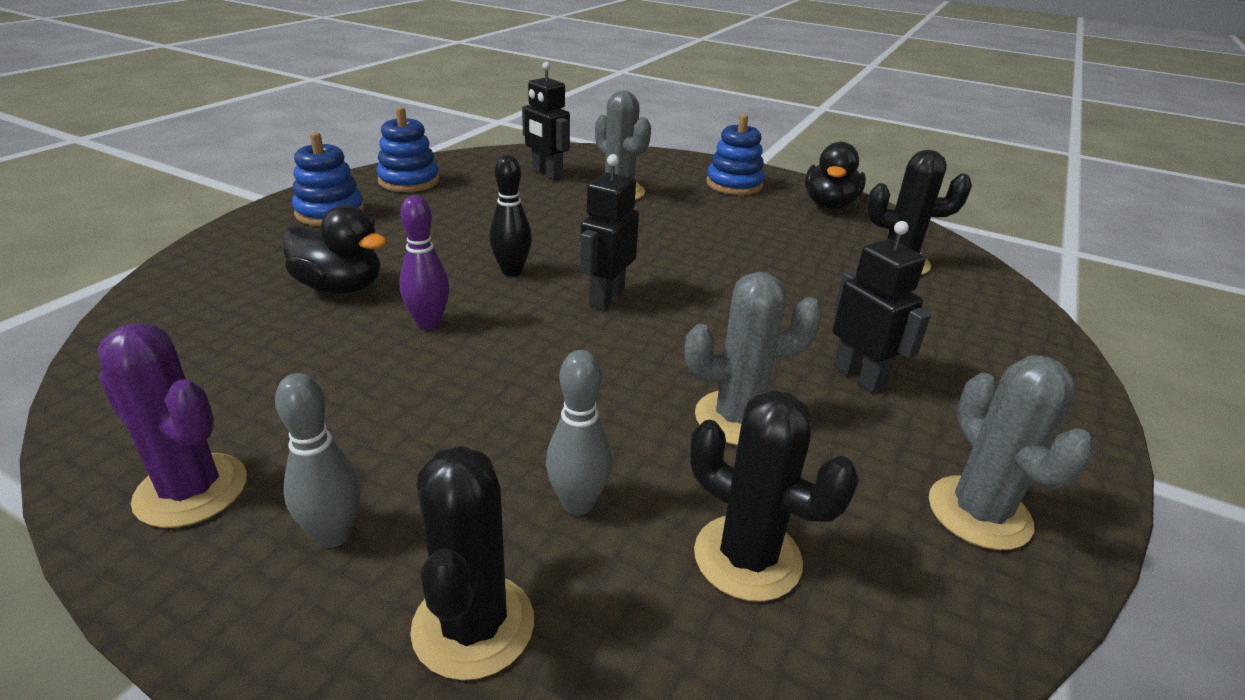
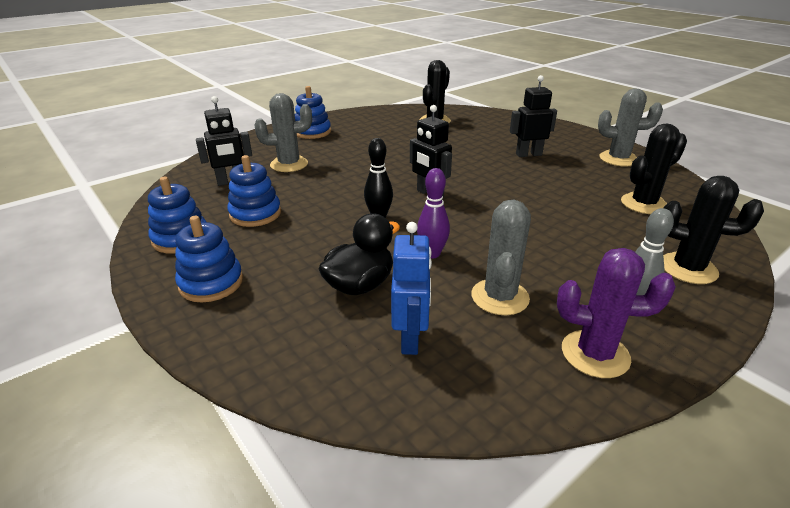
camera: 65 degrees left, 0 degrees up
(191, 490) = (595, 354): purple cactus -> purple cactus turned 45 degrees clockwise
(232, 336) = (410, 339): none -> blue robot
(478, 201) = (255, 214): none -> blue stacking toy
(578, 503) = (611, 233): grey bowling pin -> none
(737, 418) = (554, 185): grey cactus -> grey cactus (500, 297)
(829, 205) = (361, 118): black duck -> none

